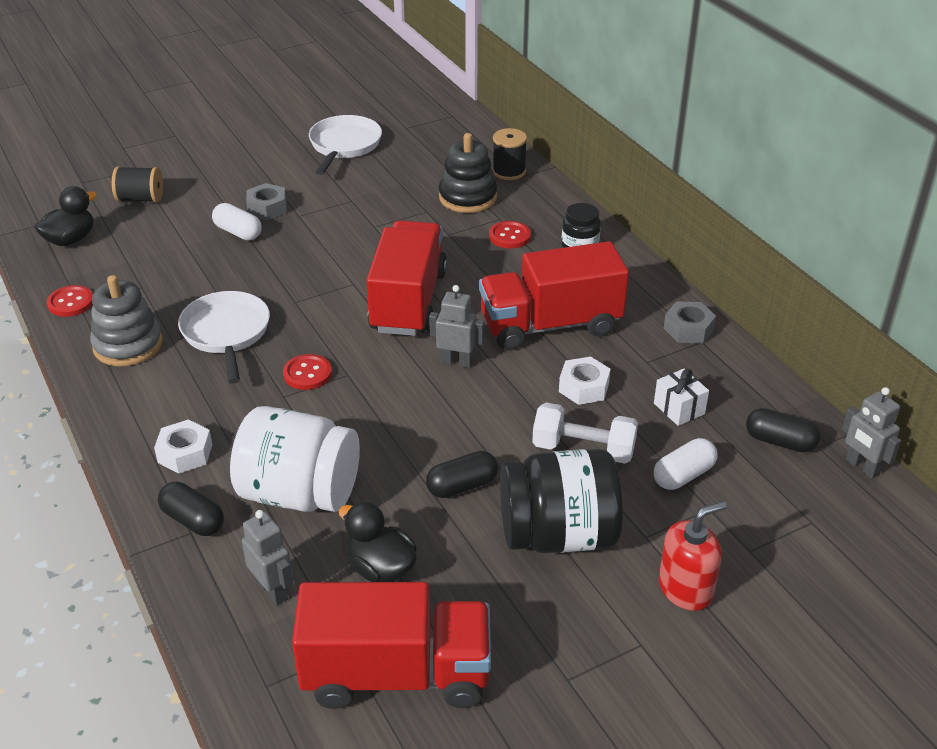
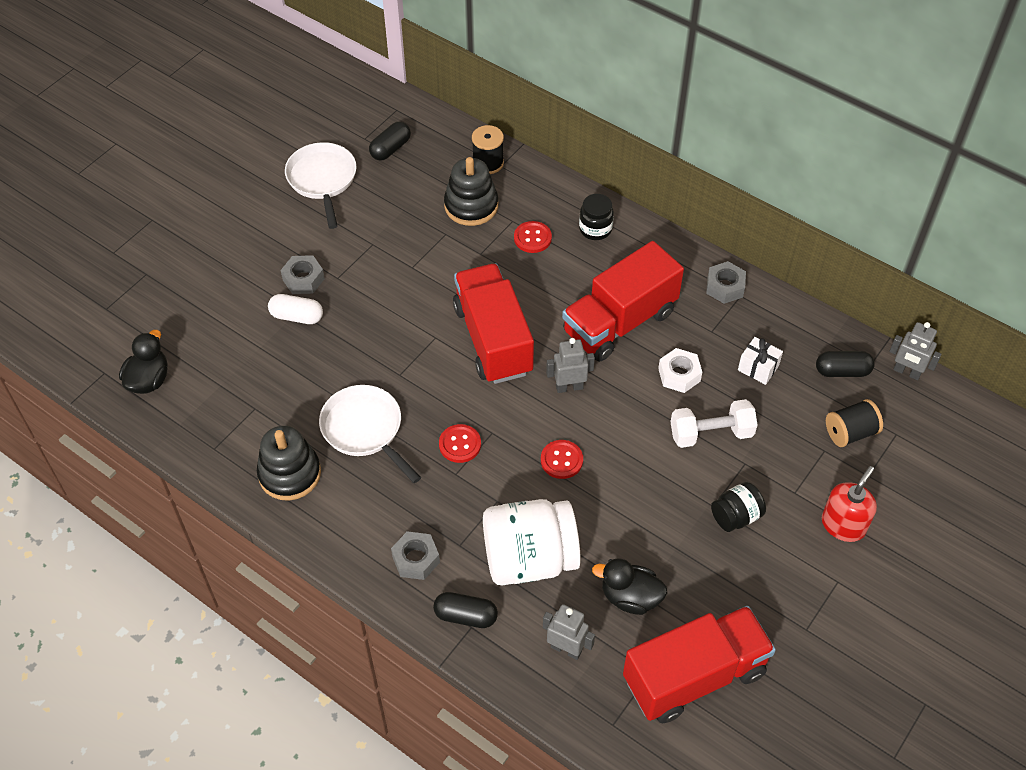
camera: 25 degrees left, 15 degrees up
(71, 302) = (204, 449): red button -> red button (561, 460)
(128, 345) = (290, 474): grey stacking toy -> black stacking toy
(140, 199) = (178, 309): black spool -> black spool (850, 432)
(185, 453) = (416, 559): white nut -> grey nut
(462, 486) = (644, 502): black capsule -> black capsule (390, 149)
(558, 535) = (736, 516): black jar -> black jar, size x0.51
(683, 475) = (792, 428): white capsule -> none

